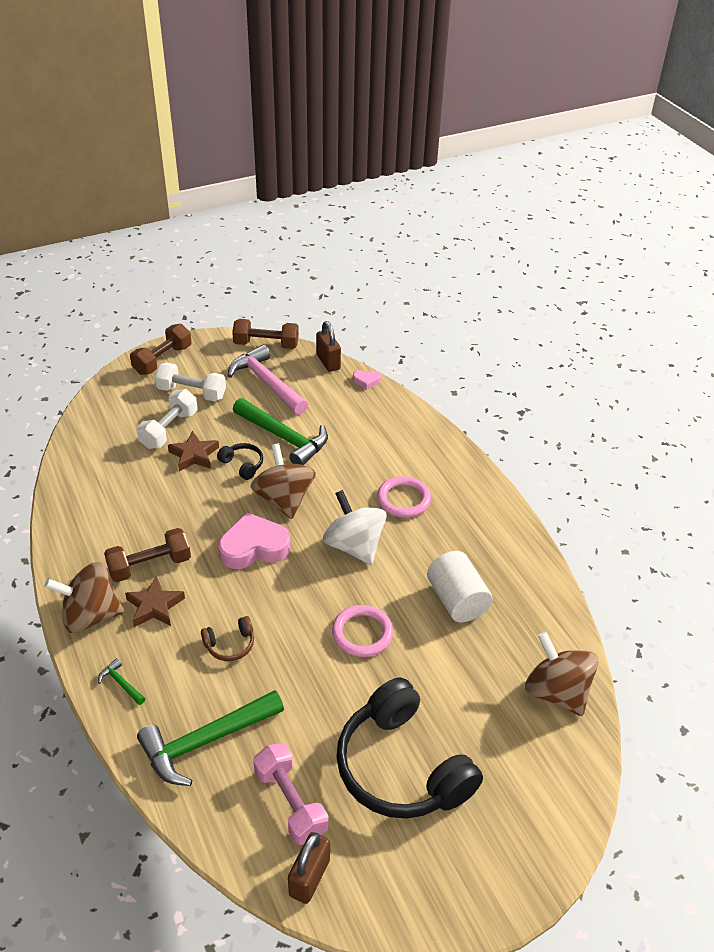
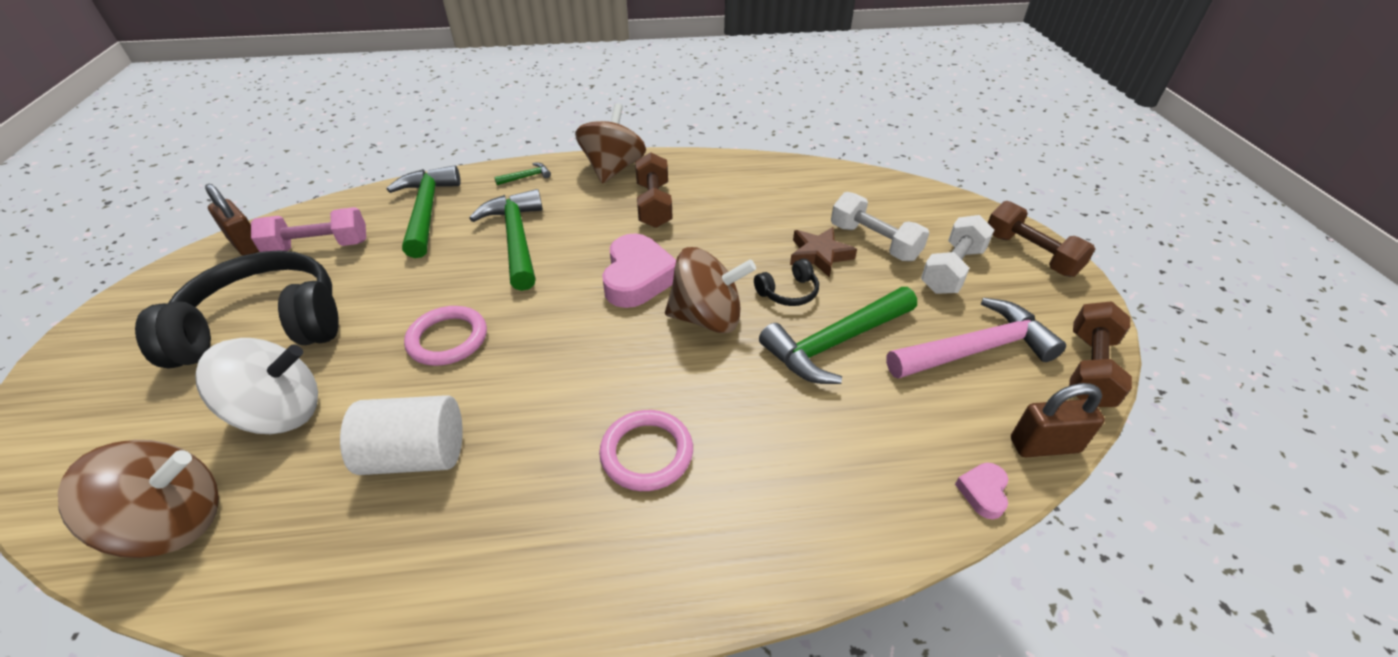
camera: 110 degrees right, 0 degrees up
(155, 606) = (599, 202): brown star -> none
(230, 645) = (516, 239): brown headphones -> green hammer
(354, 546) = (587, 367): white spinning top -> white spinning top (281, 413)

